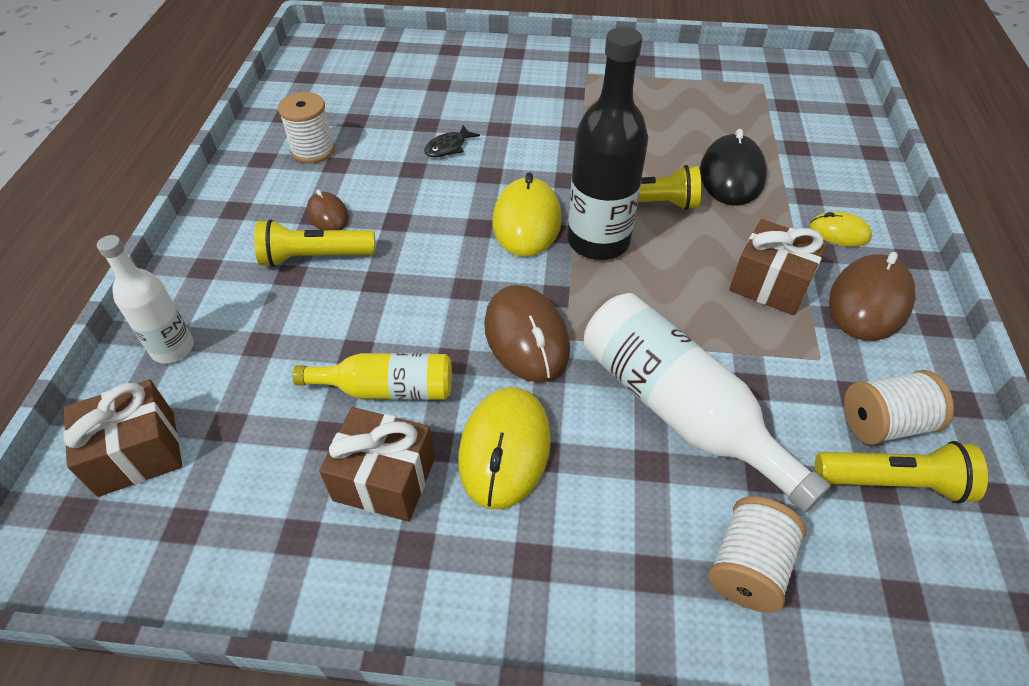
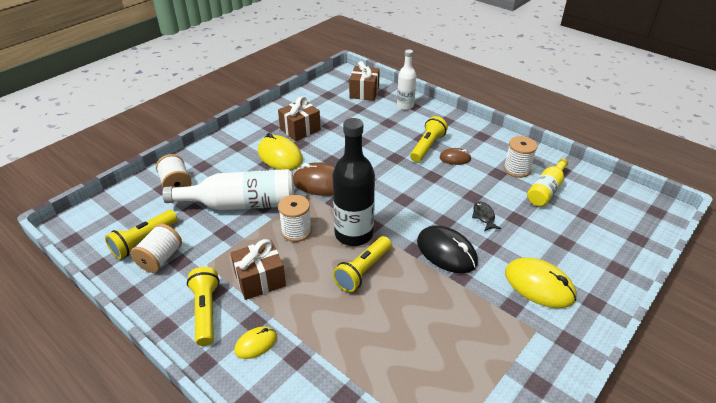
camera: 125 degrees right, 10 degrees down
(387, 389) = (335, 141): yellow bottle -> yellow bottle (546, 190)
(527, 221) = (392, 217): yellow mouse -> yellow mouse (539, 285)
(656, 301) = (296, 231): none -> white spool
(732, 175) = (351, 330): black mouse -> black mouse (446, 252)
(869, 301) = (206, 312): brown mouse -> yellow flashlight

